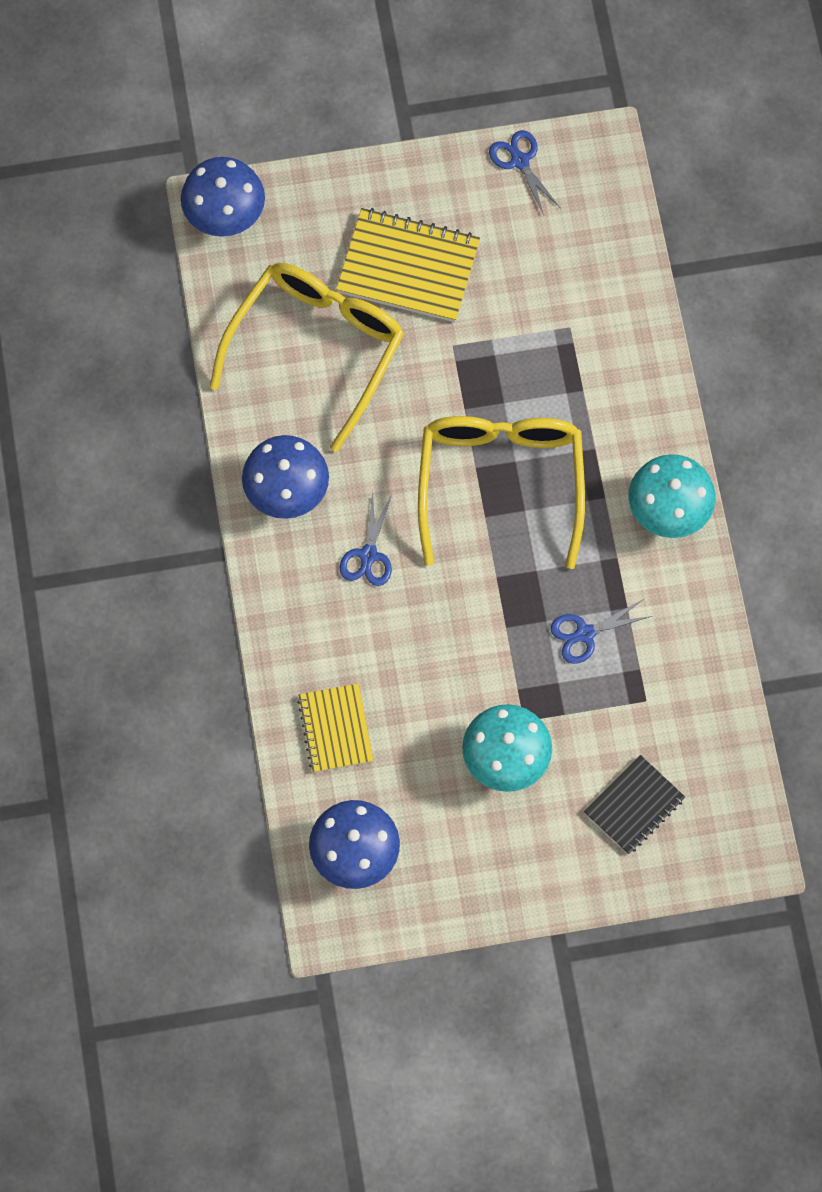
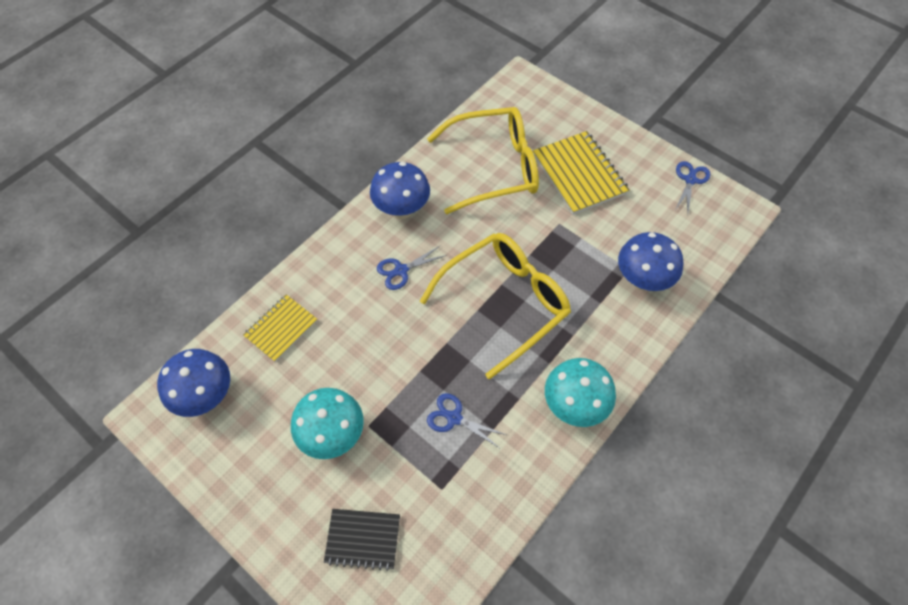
camera: 50 degrees right, 10 degrees down
(225, 218) = (522, 88): blue mushroom -> blue mushroom (642, 280)

